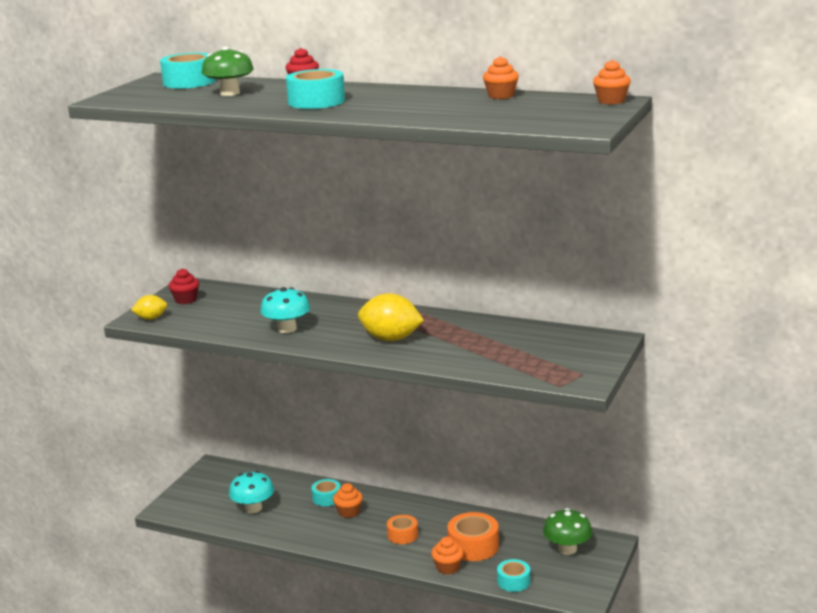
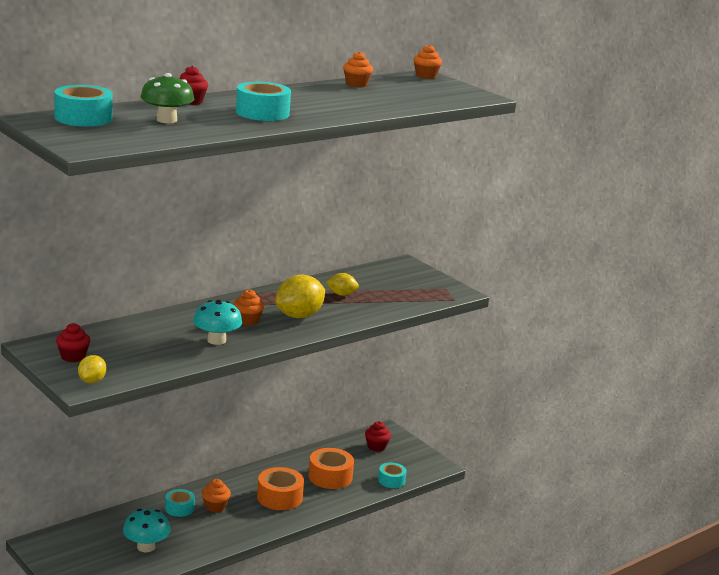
camera: 65 degrees left, 0 degrees up
(402, 535) = (279, 497): orange tape -> orange tape, size x1.62
(448, 567) = (345, 497): orange cupcake -> orange cupcake (247, 321)
(473, 339) = (341, 294): none -> yellow lemon
(567, 549) = (376, 447): green mushroom -> red cupcake

